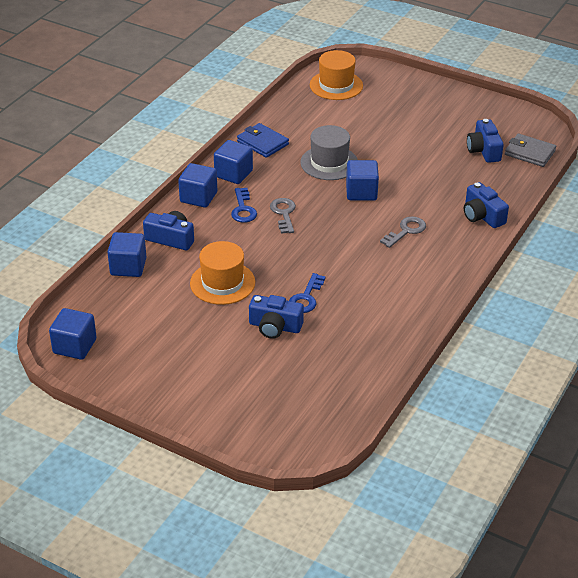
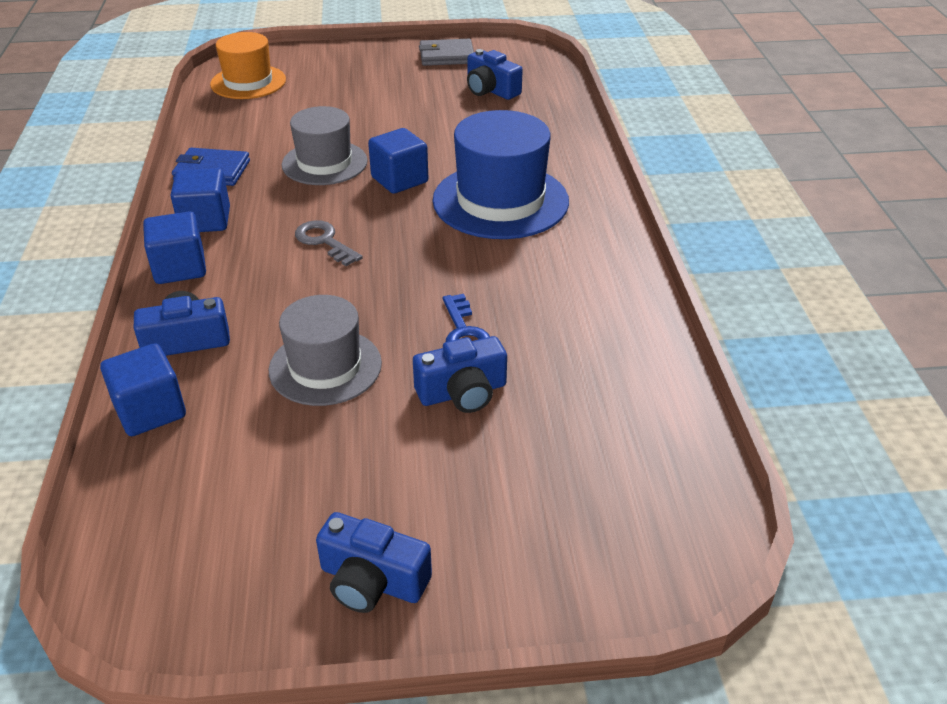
camera: 35 degrees left, 0 degrees up
(75, 346) = (161, 592): blue cube -> none
(222, 283) = (325, 367): orange hat -> grey hat
(243, 209) = (261, 258): blue key -> none
(406, 231) = (500, 201): grey key -> blue hat
(482, 216) = (566, 152): blue camera -> blue camera (372, 581)
(529, 153) = (541, 76): grey wallet -> grey wallet (446, 56)

